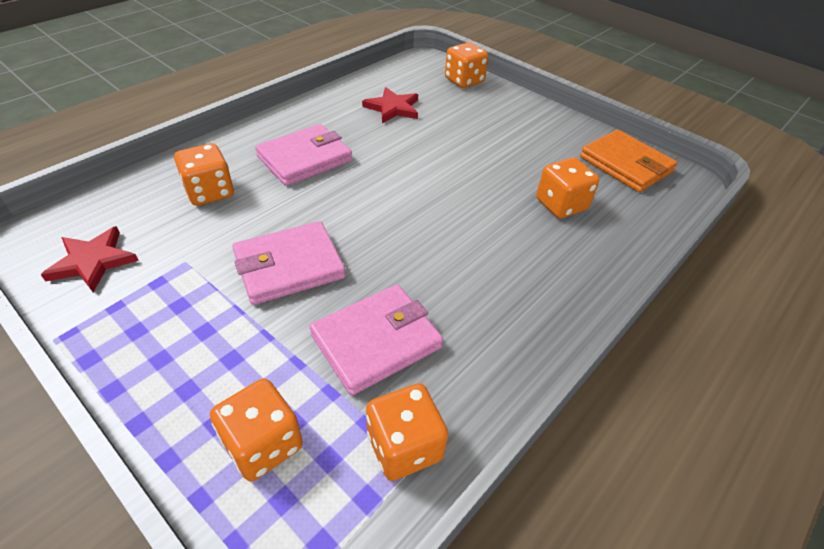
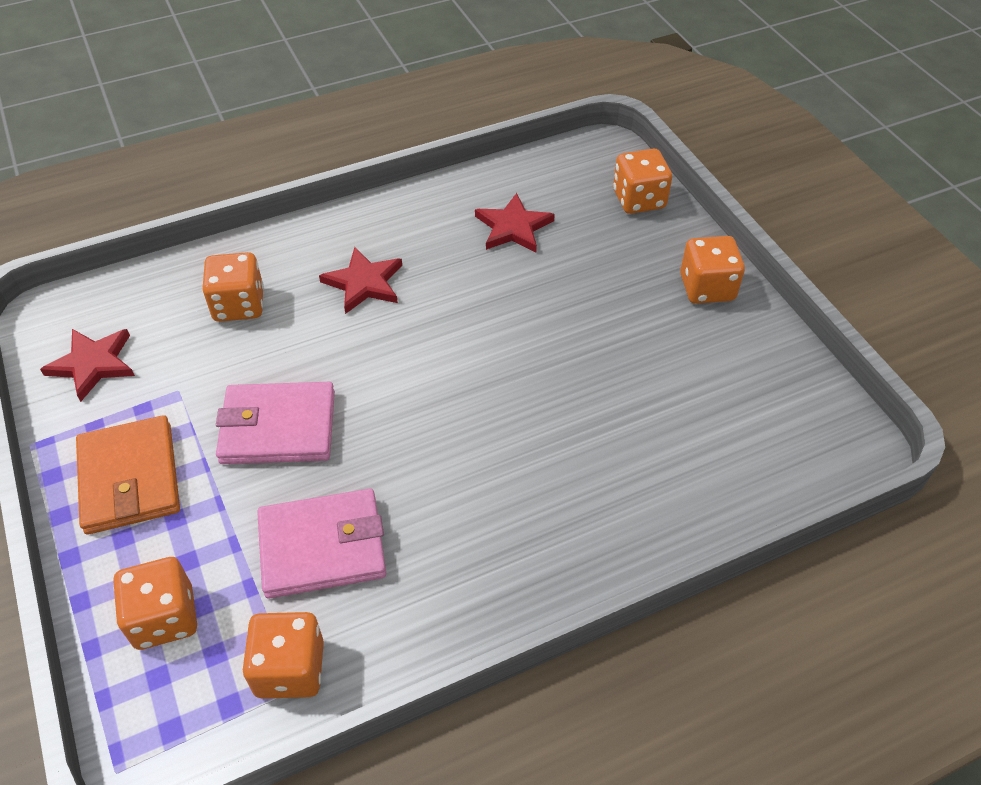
camera: 25 degrees right, 5 degrees up
(304, 158) = (364, 283): pink wallet -> red star
(561, 204) = (645, 435): orange dice -> orange dice (707, 288)
(625, 164) = (782, 397): orange wallet -> orange wallet (130, 478)

